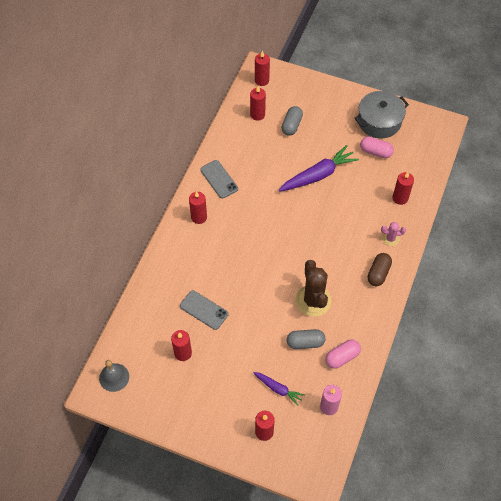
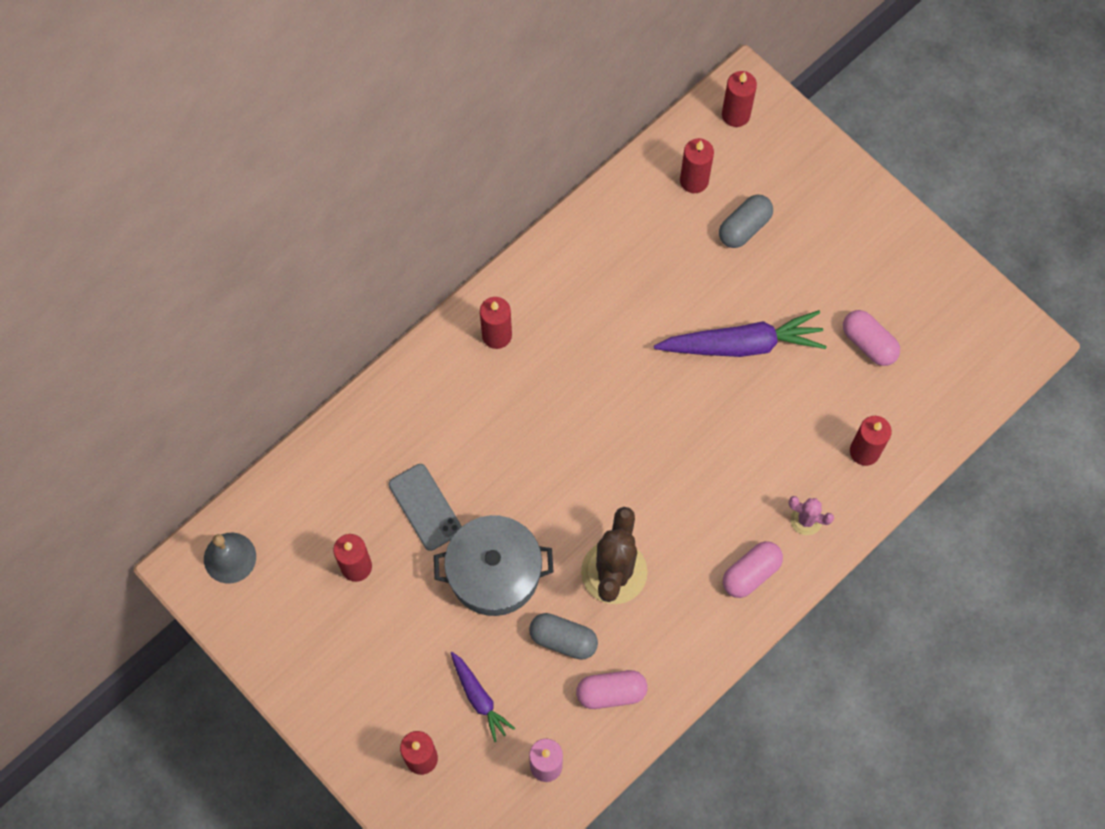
camera: 25 degrees right, 10 degrees up
(219, 179) = (565, 278): grey phone -> none
(378, 273) = (751, 573): brown capsule -> pink capsule
(379, 121) = (907, 286): grey pot -> grey pot (494, 572)

